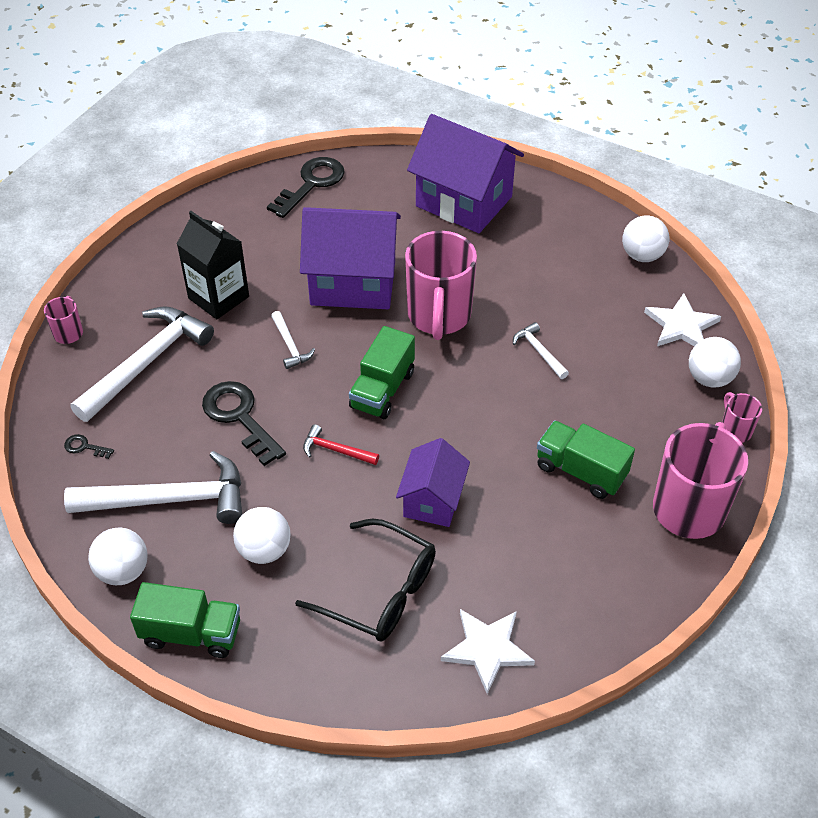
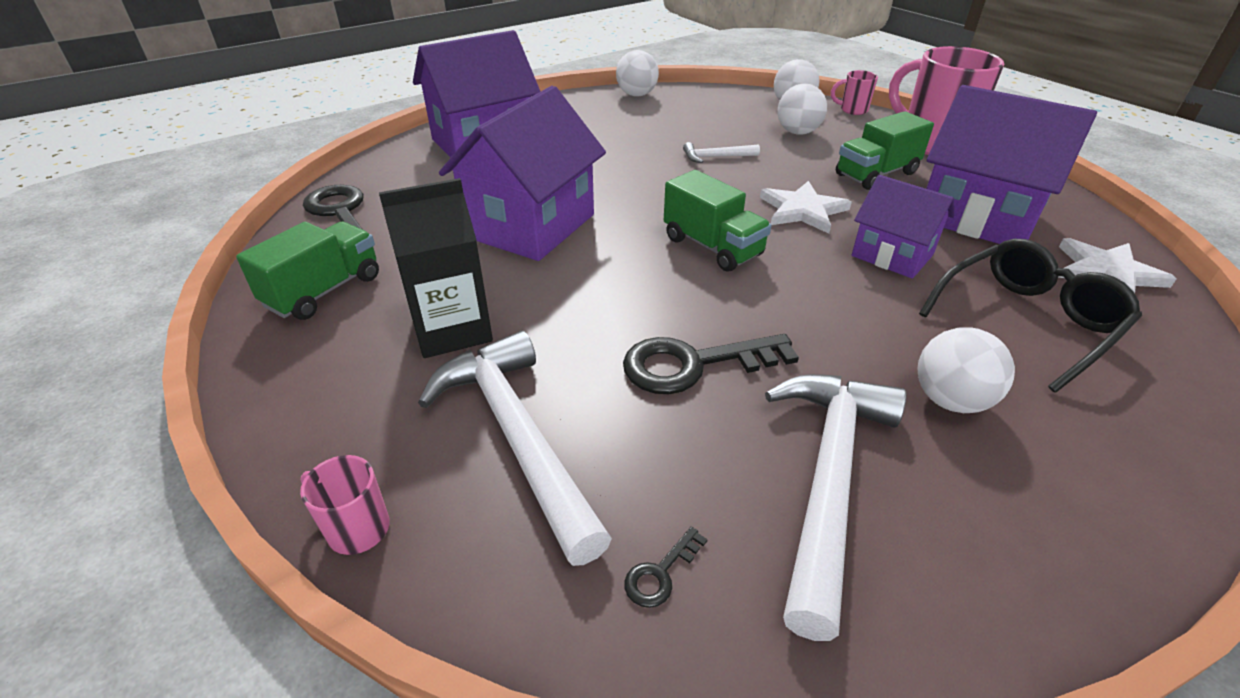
camera: 65 degrees left, 10 degrees down
(123, 571) = (979, 585): white ball -> white ball (797, 132)
(191, 633) = (1116, 521): green truck -> green truck (324, 291)
(290, 345) = (594, 292): white hammer -> none
(336, 450) = (791, 299): red hammer -> none
(439, 316) = (629, 191): pink mug -> none
(539, 554) = (978, 216): none -> purple house
(681, 325) = (728, 101): white star -> white star (802, 210)

